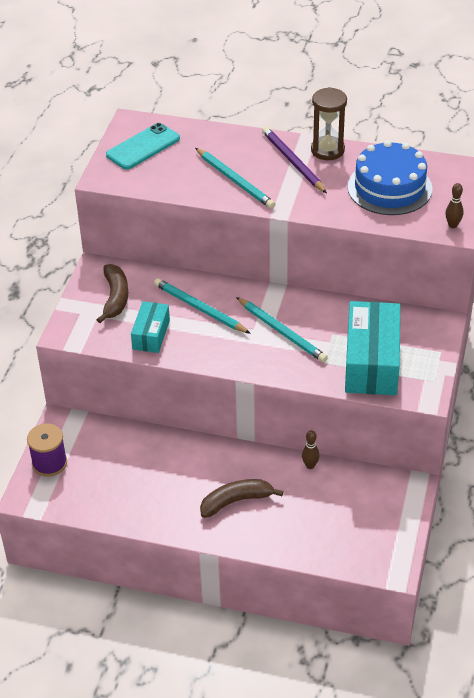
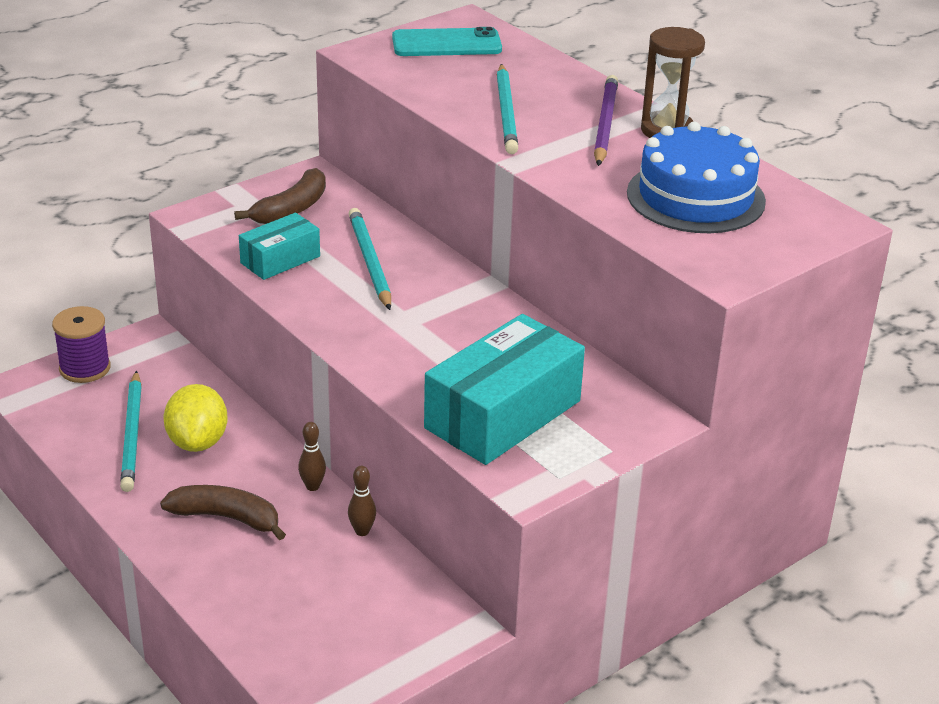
camera: 35 degrees right, 10 degrees down
(168, 468) = (198, 442): none -> yellow lemon
(282, 332) = (434, 329): turquoise pencil -> turquoise pencil (132, 434)
(452, 225) = (728, 269): brown bowling pin -> brown bowling pin (312, 486)

